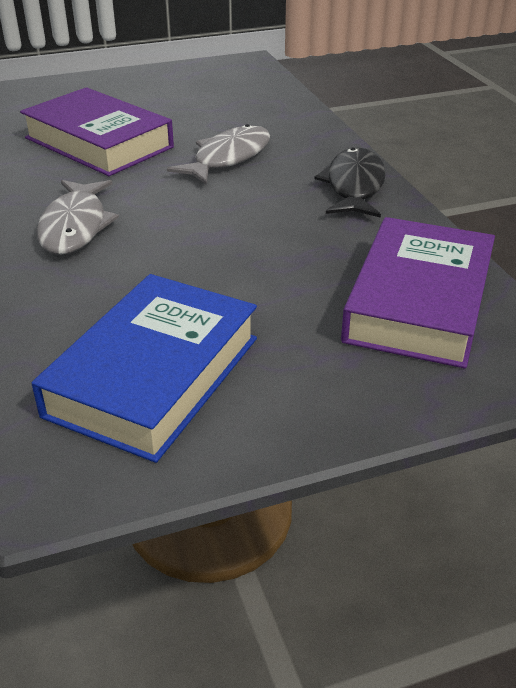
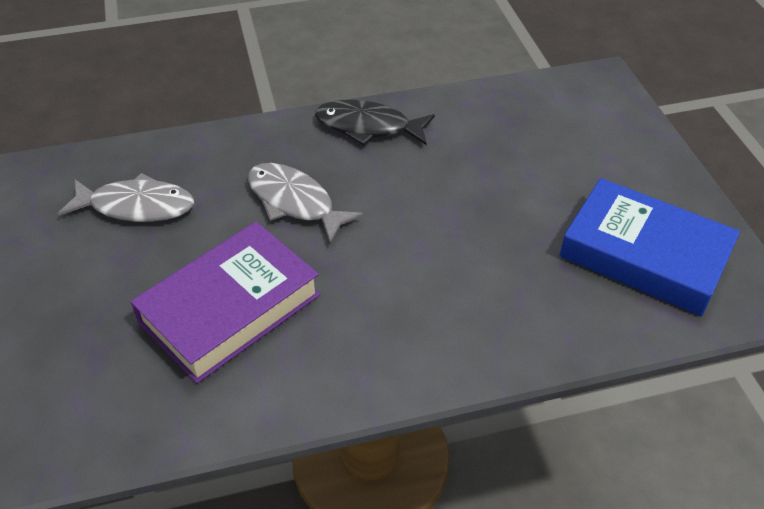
camera: 85 degrees left, 10 degrees up
(75, 226) = (426, 316): grey fish -> grey fish (136, 206)
(419, 303) = (543, 118): purple book -> none

